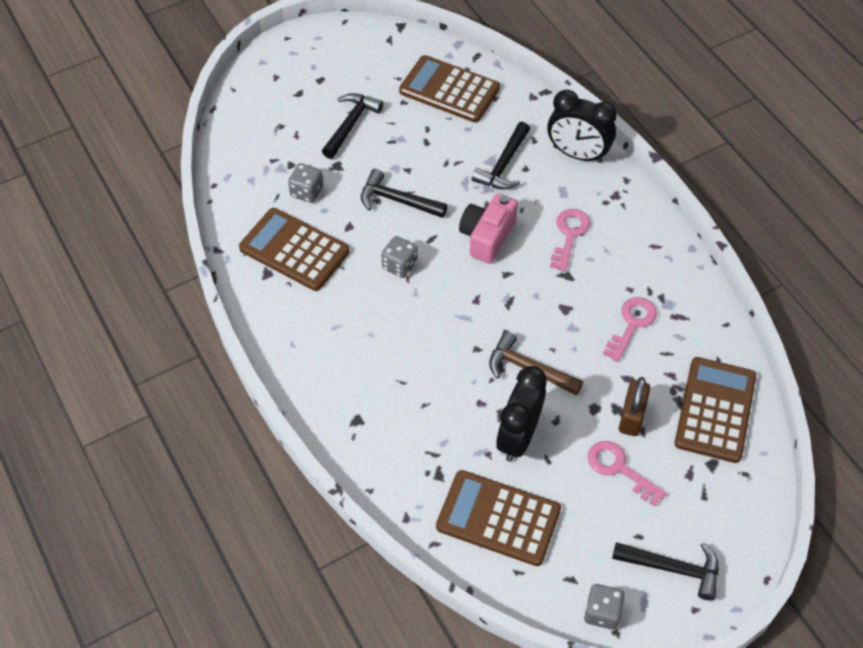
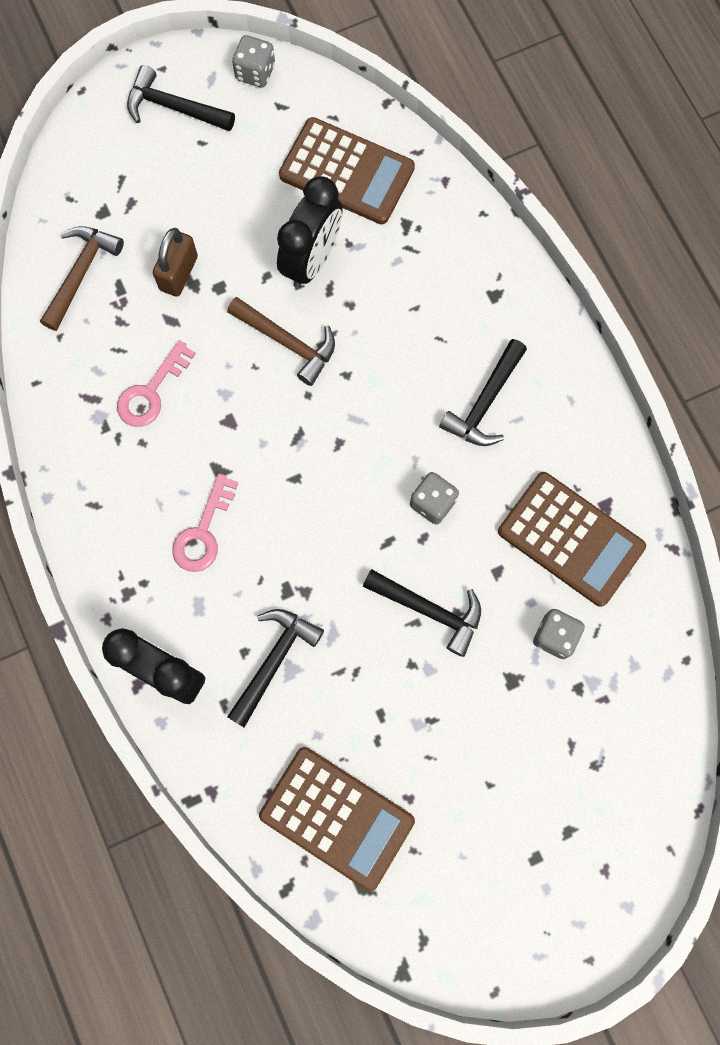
camera: 175 degrees left, 20 degrees up
(351, 124) = (490, 758): black hammer -> black hammer (484, 402)
(487, 237) = (313, 538): pink camera -> none
(619, 469) = (206, 215): pink key -> none
(715, 410) = (81, 273): brown calculator -> brown hammer

